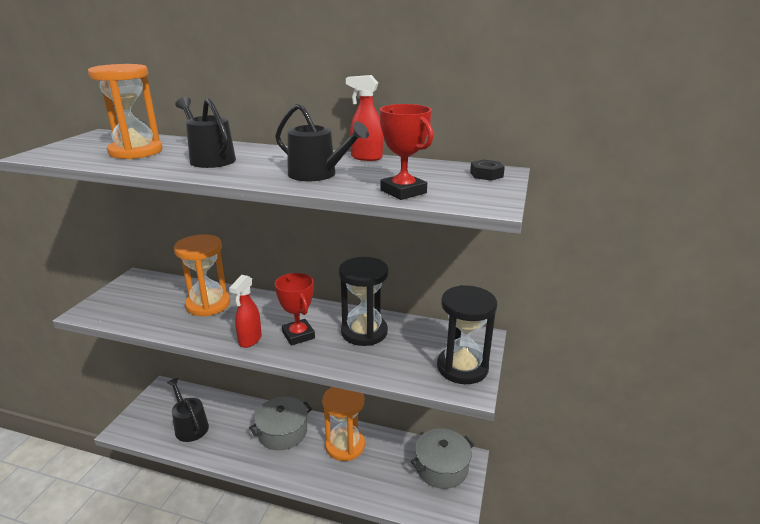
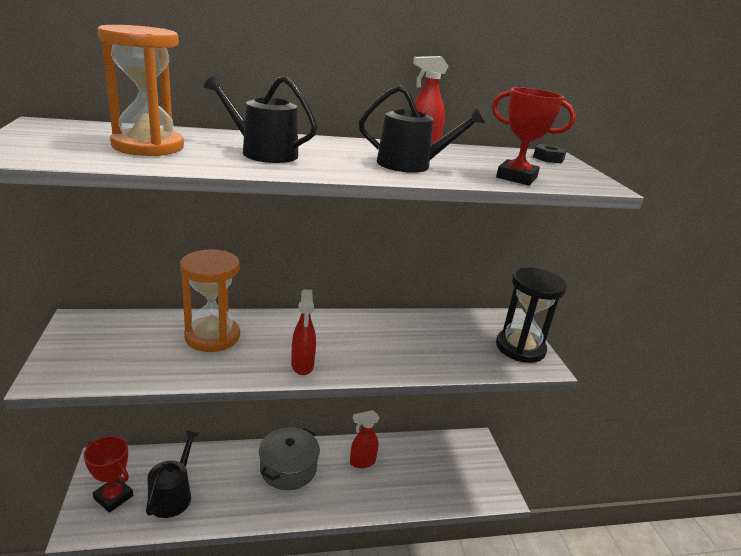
camera: 30 degrees left, 0 degrees up
(190, 426) = (173, 495): black watering can -> black watering can turned 75 degrees clockwise
(298, 335) = (348, 350): red trophy -> red trophy (113, 497)
(345, 445) = (362, 462): orange hourglass -> red spray bottle
(364, 332) = (408, 333): black hourglass -> none
(441, 467) = (461, 454): grey pot -> none

